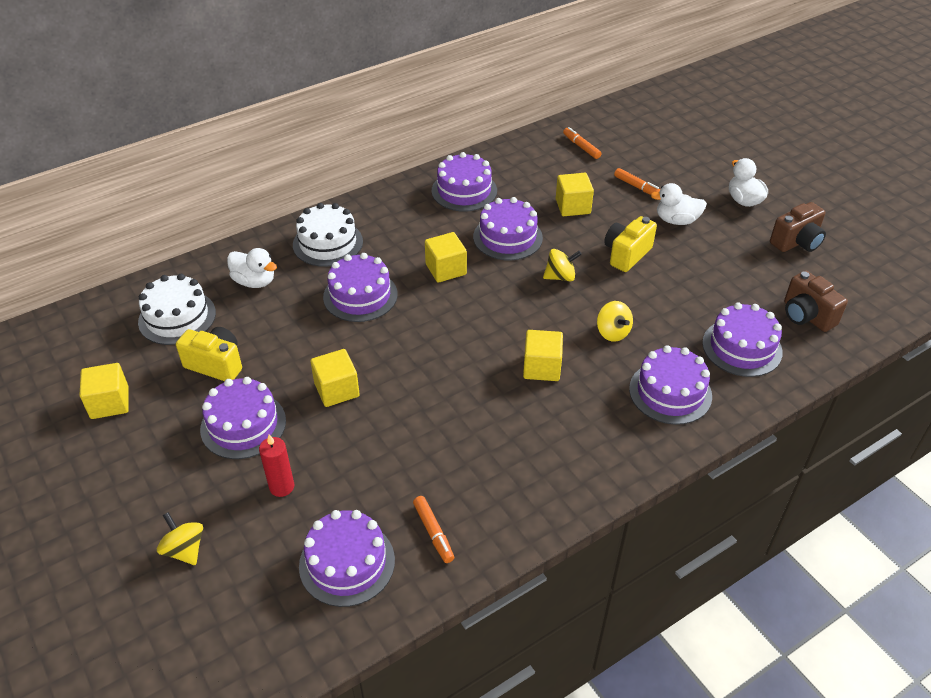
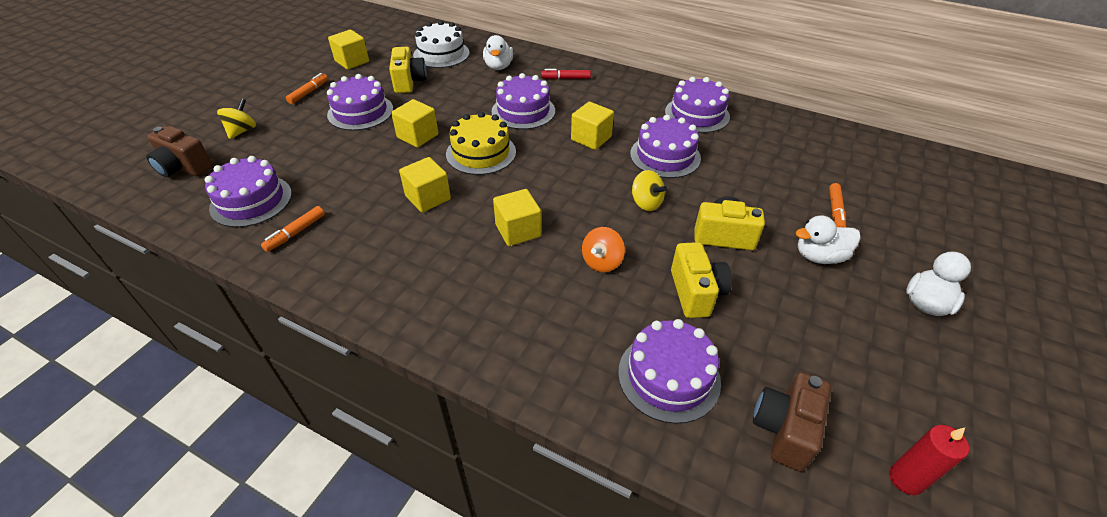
camera: 60 degrees right, 0 degrees up
(281, 487) = (311, 147): red candle -> red candle (906, 479)
(328, 243) = (565, 78): white cake -> red marker
(407, 351) = (481, 153): none -> yellow cake
(573, 206) = (751, 179): yellow cube -> yellow cube (428, 198)
(581, 147) = (845, 156): orange marker -> orange marker (309, 92)
(612, 332) = (602, 262): yellow spinning top -> orange spinning top
(670, 392) = (550, 333): purple cake -> none
(675, 297) = (696, 293): none -> yellow camera
(676, 220) = (819, 256): white duck -> white duck turned 75 degrees counterclockwise
(797, 242) = (913, 379): brown camera -> brown camera (184, 168)

